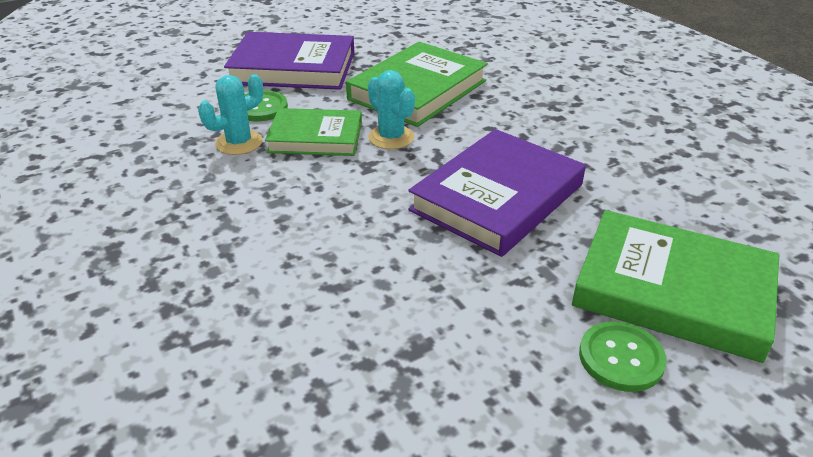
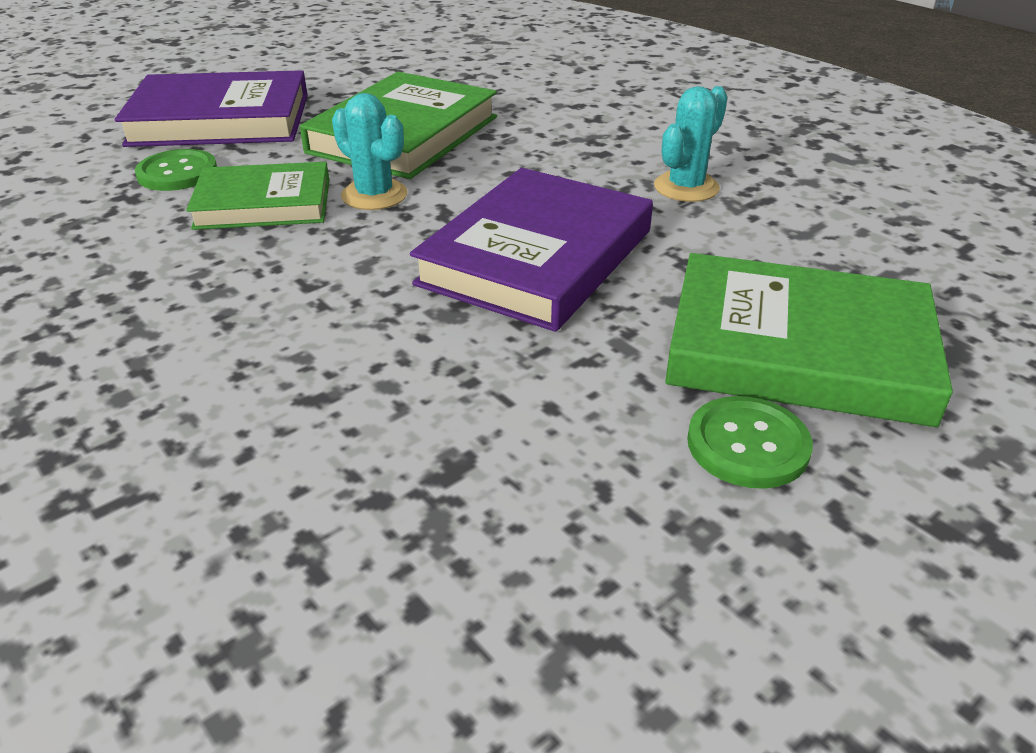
camera: 10 degrees left, 0 degrees up
(239, 143) = (147, 220): turquoise cactus -> turquoise cactus (686, 187)

